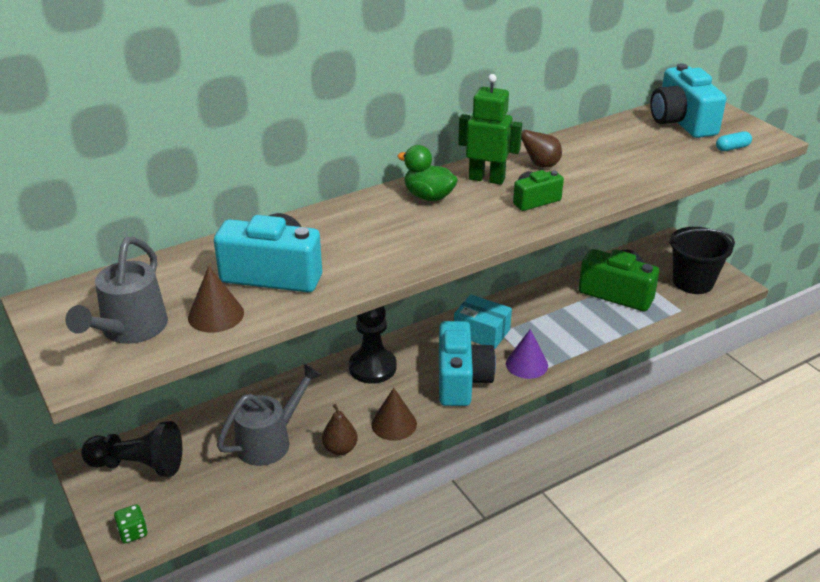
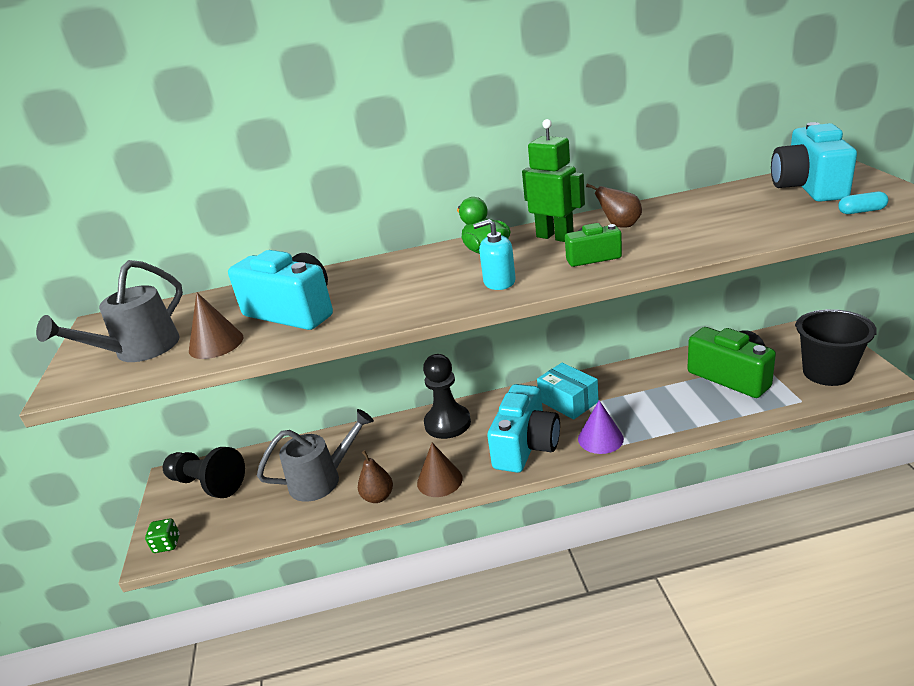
camera: 25 degrees right, 5 degrees down
(464, 230) = (499, 282): none -> turquoise soap dispenser

